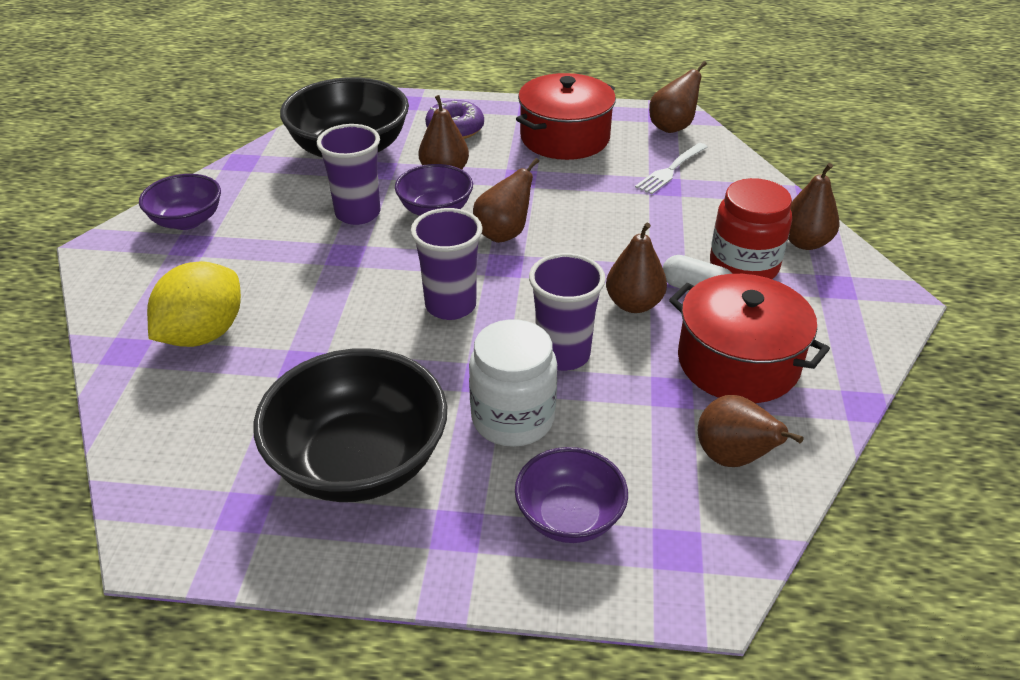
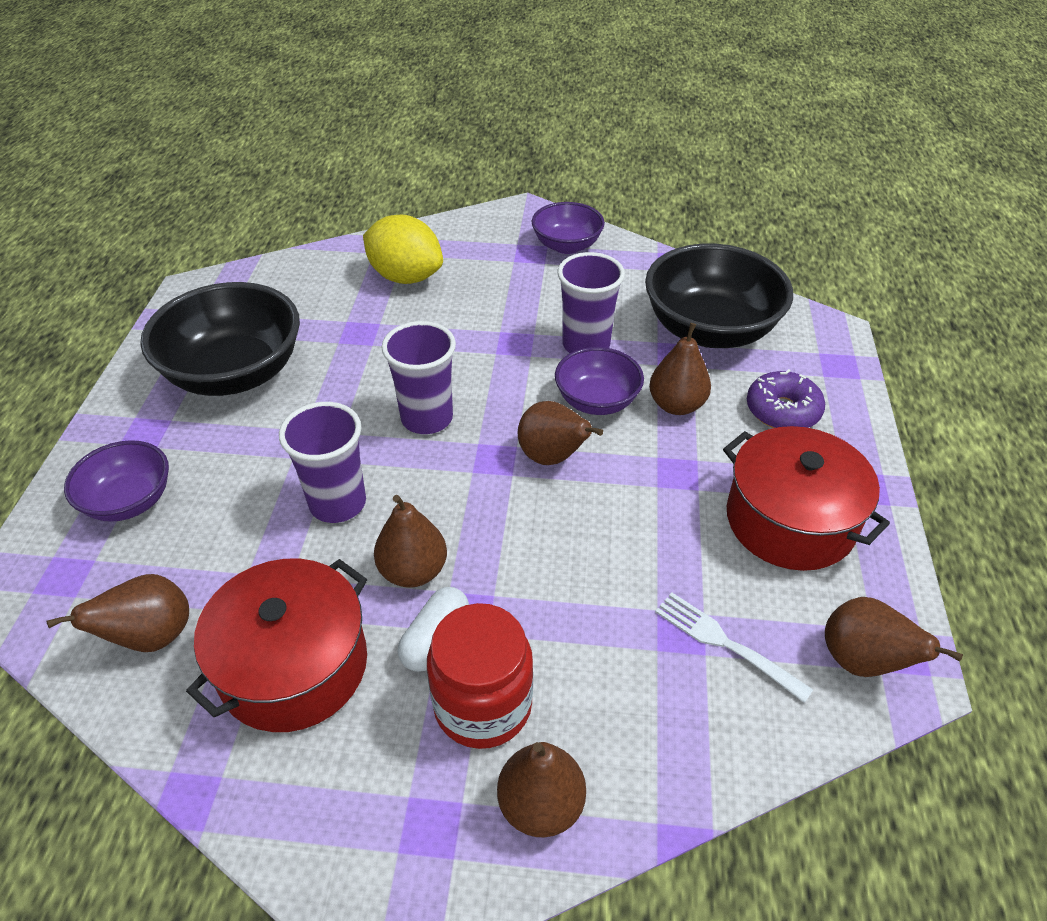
camera: 90 degrees right, 5 degrees up
(513, 418) = (257, 465): white jar -> none

